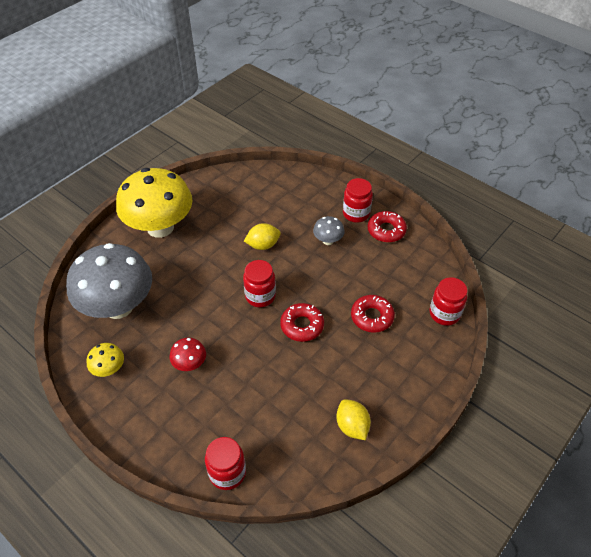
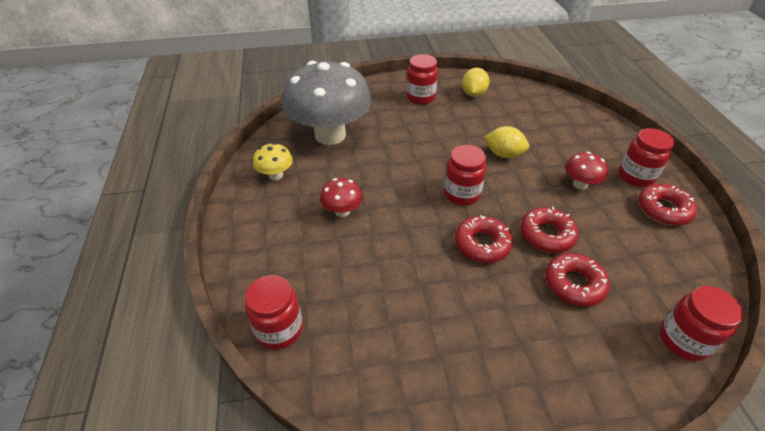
camera: 40 degrees right, 5 degrees down
(160, 227) = (420, 97): yellow mushroom -> red jar
(328, 240) = (580, 184): grey mushroom -> red mushroom
(334, 293) = (546, 235): none -> red donut
(352, 426) = (450, 383): yellow lemon -> yellow lemon (473, 94)

